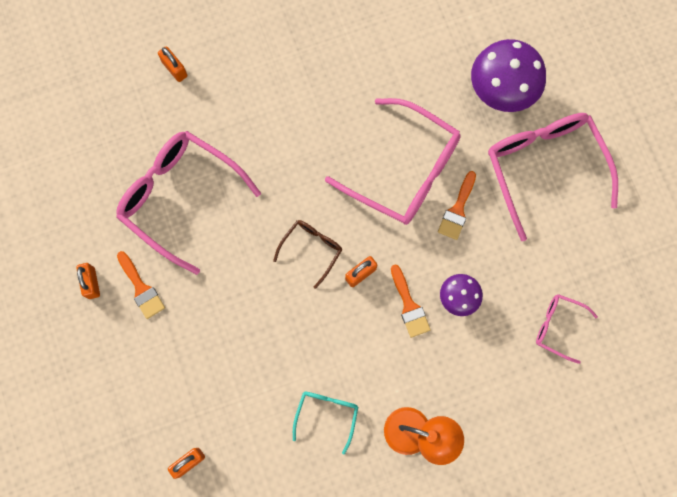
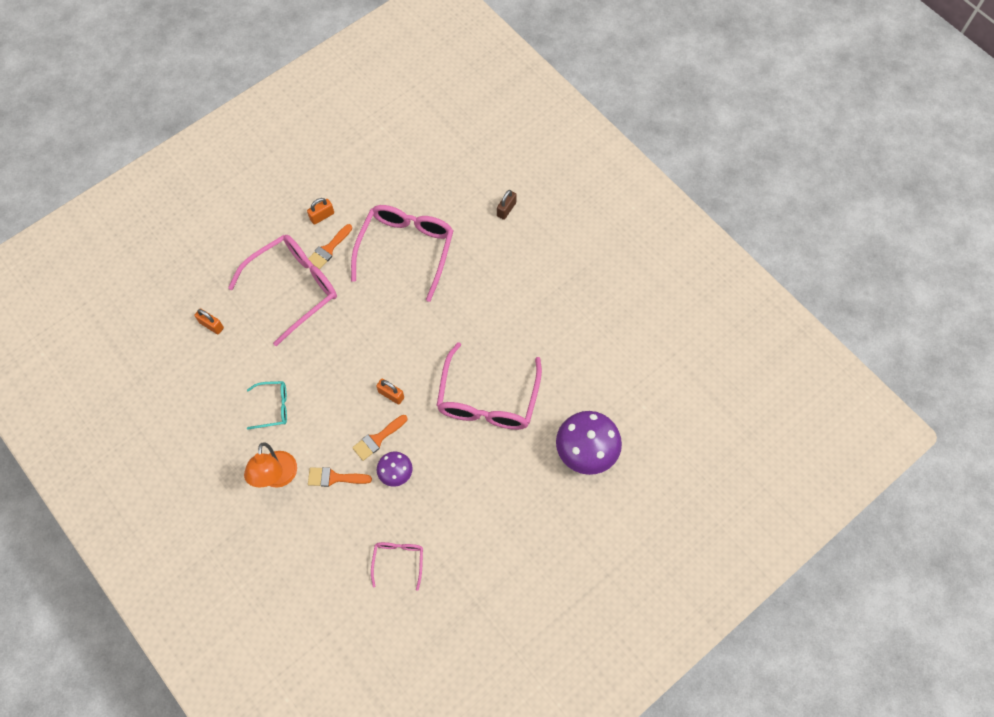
camera: 70 degrees right, 10 degrees down
(174, 69) = (506, 209): orange padlock -> brown padlock
(311, 249) = (398, 353): brown glasses -> none
(457, 210) = (470, 450): orange brush -> orange brush (334, 478)
(544, 168) = (532, 508): pink glasses -> pink glasses (294, 288)

